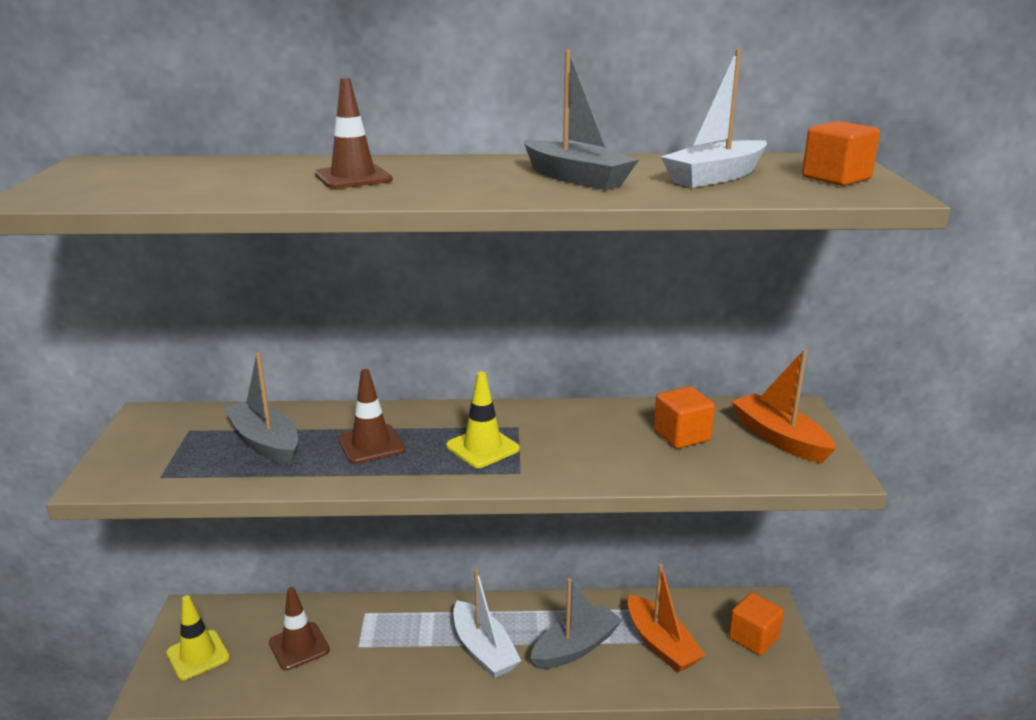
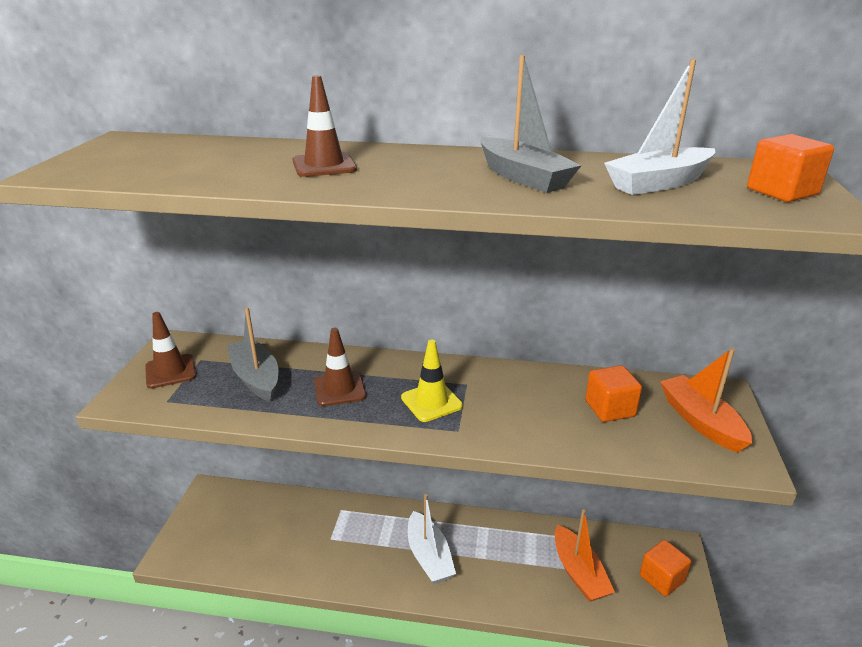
camera: 10 degrees right, 5 degrees up
(198, 655) = (208, 529): yellow traffic cone -> none
(299, 646) = (285, 532): brown traffic cone -> brown traffic cone (170, 371)
(575, 647) = (505, 565): grey boat -> none

